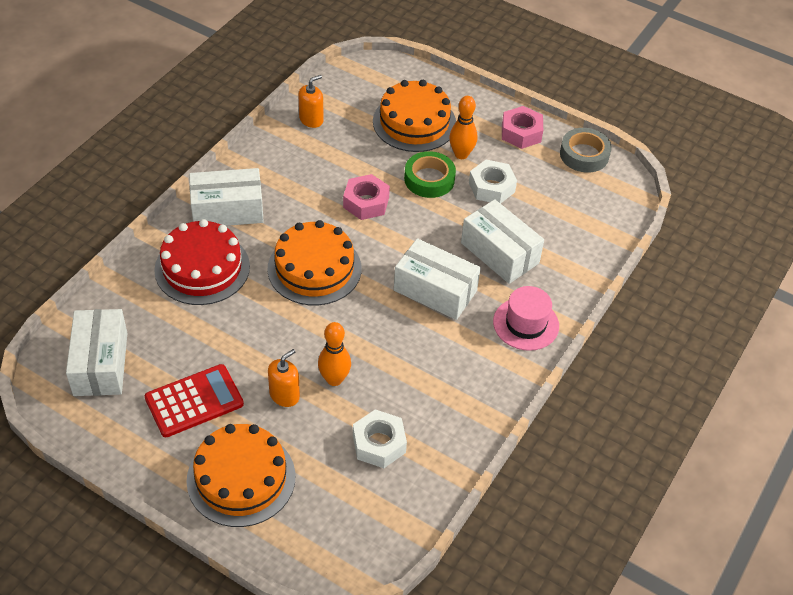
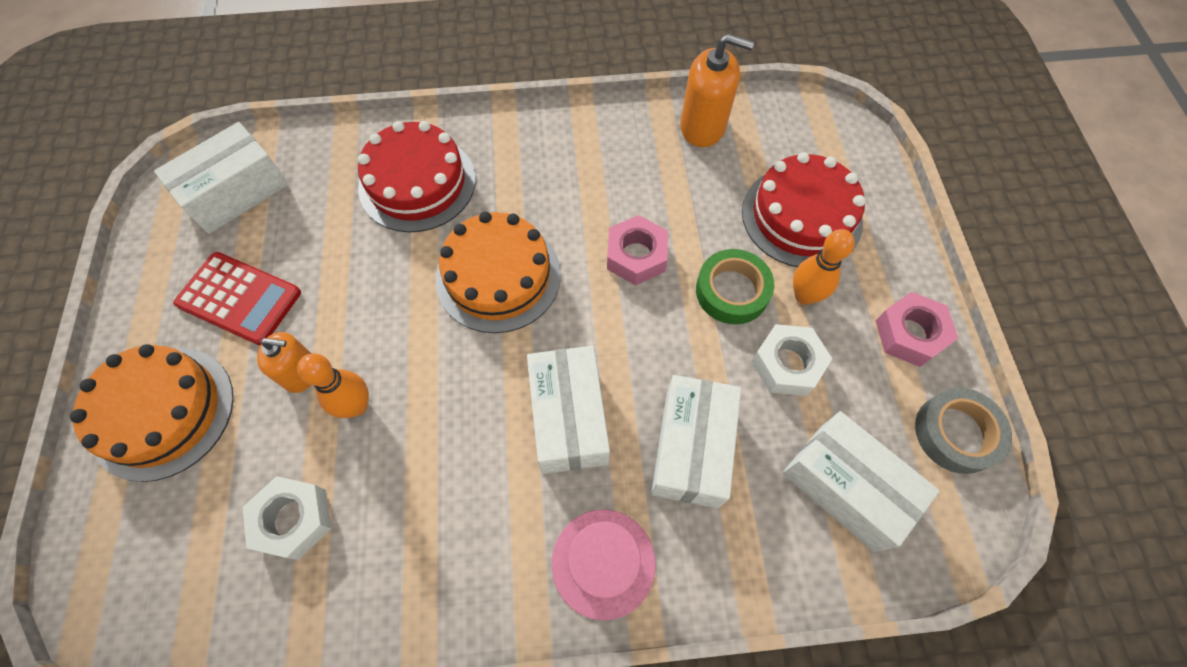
camera: 55 degrees right, 15 degrees up
(227, 210) = (511, 149): white box -> white box (846, 486)
(311, 119) = (703, 127): orange soap dispenser -> orange soap dispenser, size x1.57
(414, 122) = (801, 216): orange cake -> red cake

